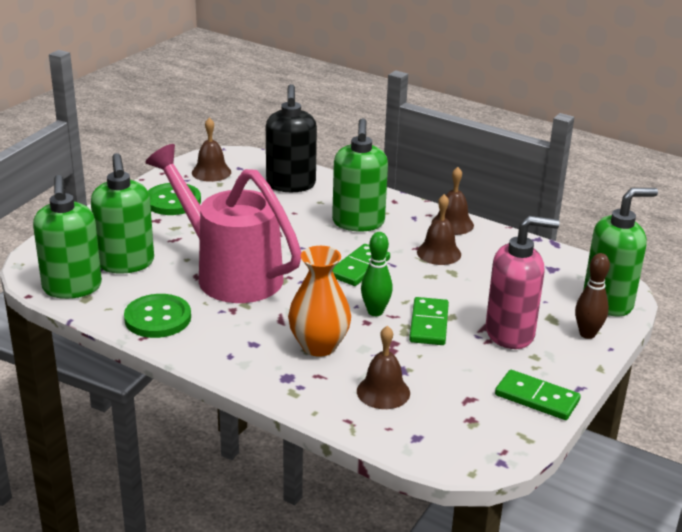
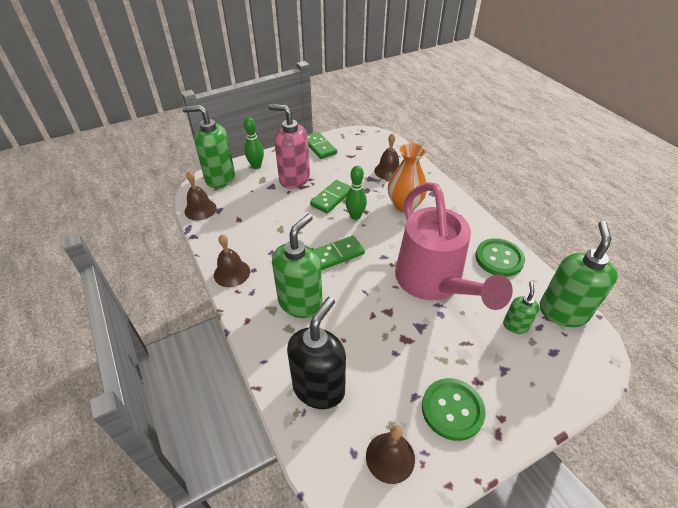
camera: 150 degrees left, 15 degrees up
(126, 263) = (515, 325): green soap dispenser -> green soap dispenser, size x0.52
(439, 253) = (272, 248): brown bell -> brown bell (200, 209)
(587, 334) = (256, 166): brown bowling pin -> green bowling pin

